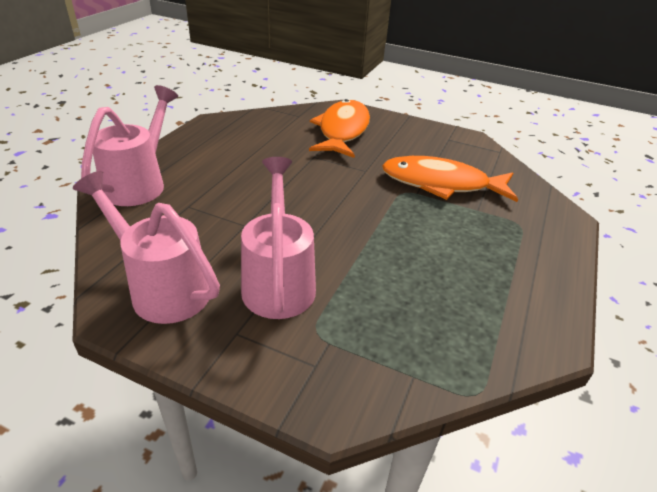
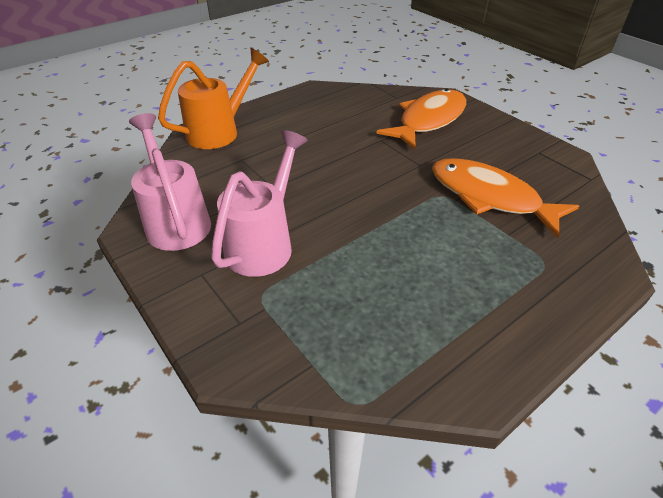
camera: 30 degrees right, 5 degrees up
(140, 183) = (220, 131): pink watering can -> orange watering can

